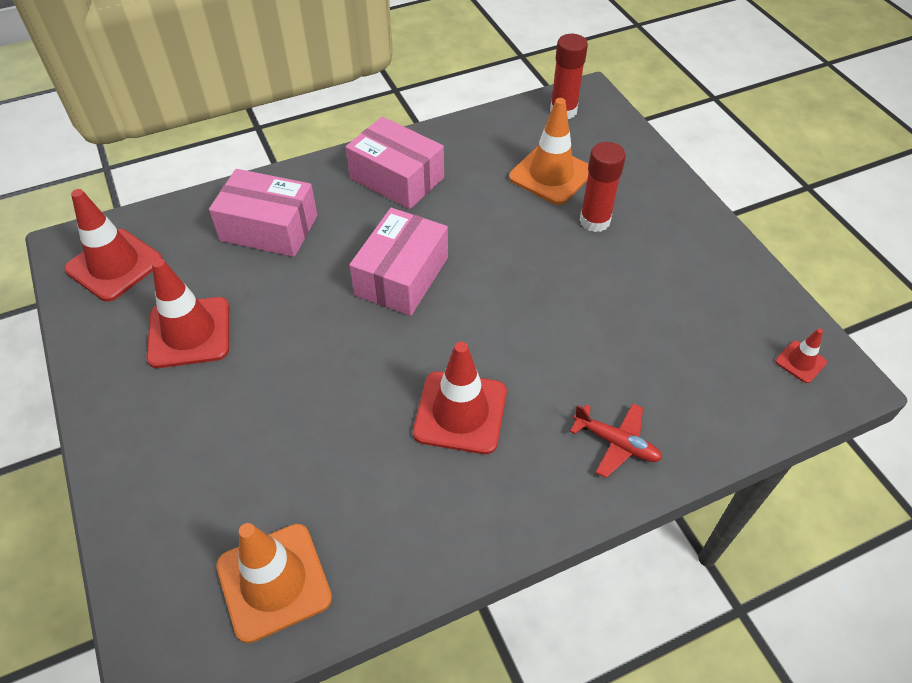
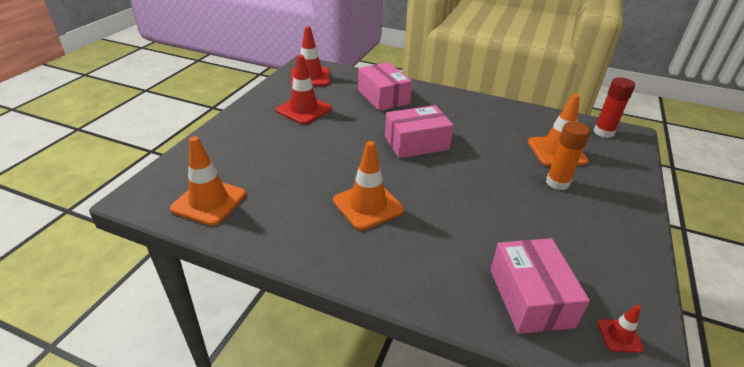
camera: 45 degrees right, 15 degrees down
(397, 178) = (466, 111): pink box -> pink box (530, 297)
(460, 412) = (368, 205): red traffic cone -> orange traffic cone
(594, 221) = (557, 183): red glue stick -> orange glue stick
(616, 443) = (429, 276): red plane -> none

